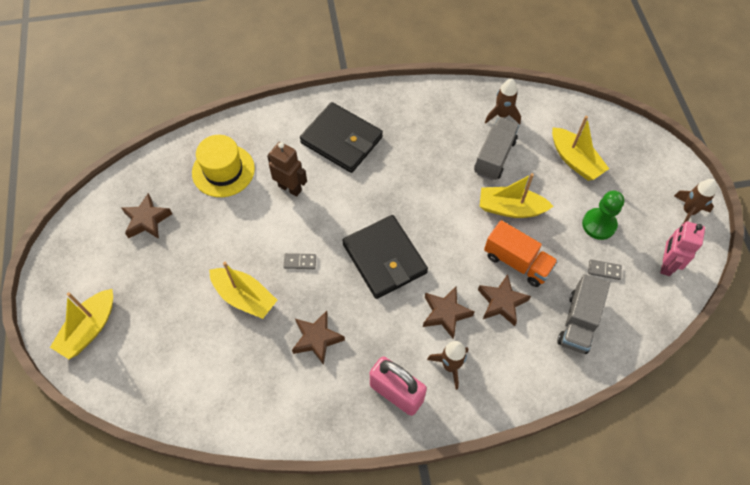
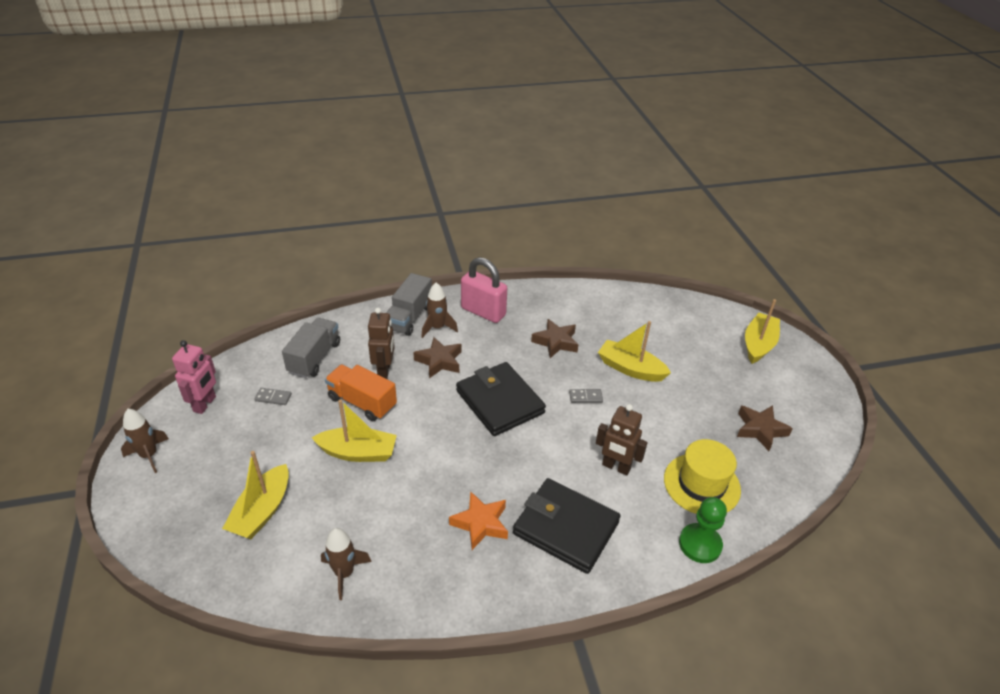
camera: 175 degrees right, 20 degrees down
(406, 145) = (480, 523): none -> orange star
(494, 157) = (366, 512): grey truck -> grey truck (409, 317)
(501, 302) = (384, 370): brown star -> brown robot
(575, 160) = (262, 511): yellow boat -> yellow boat turned 120 degrees counterclockwise
(599, 224) = (261, 439): green pawn -> green pawn (700, 544)

